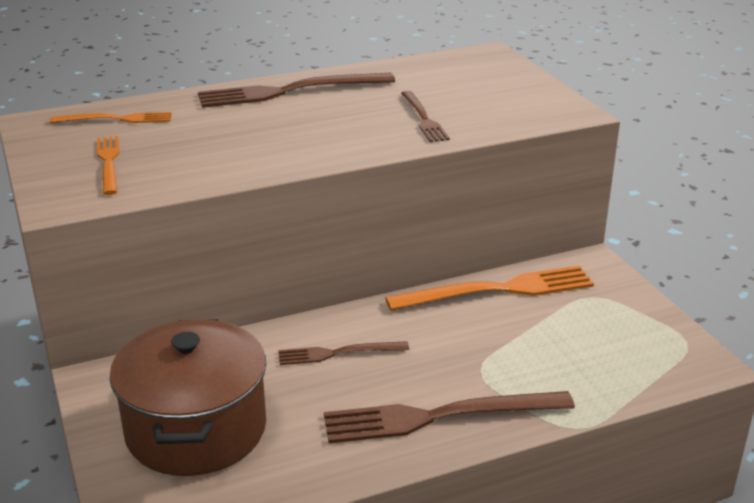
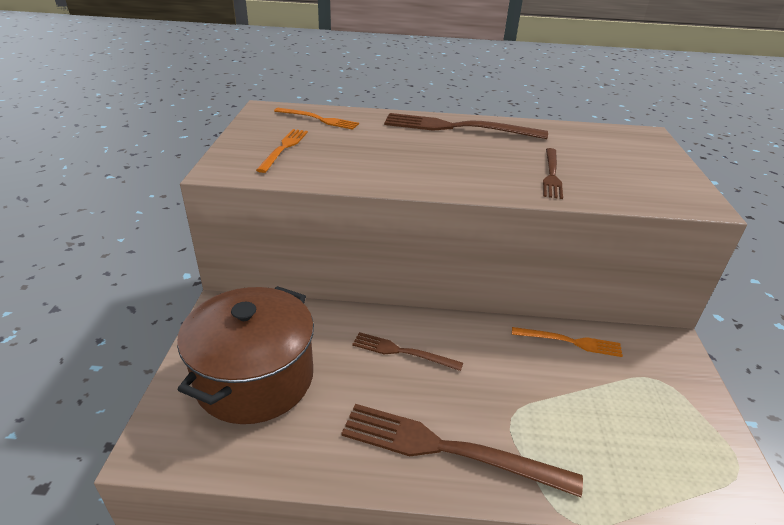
camera: 25 degrees right, 5 degrees up
(498, 290) = (570, 342): orange fork -> orange fork, size x0.57

